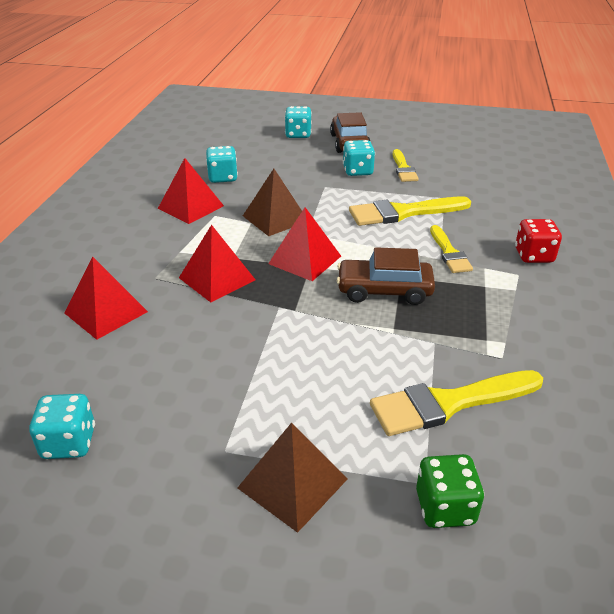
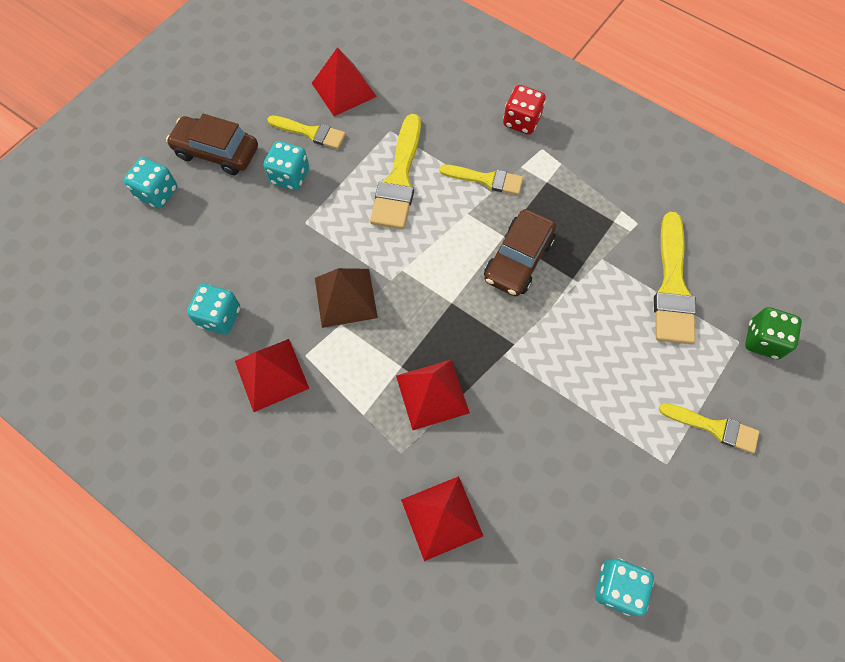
camera: 65 degrees left, 30 degrees up
(292, 483) = (714, 427): brown pyramid -> yellow brush
(304, 260) = (438, 302): red pyramid -> red pyramid (344, 90)

